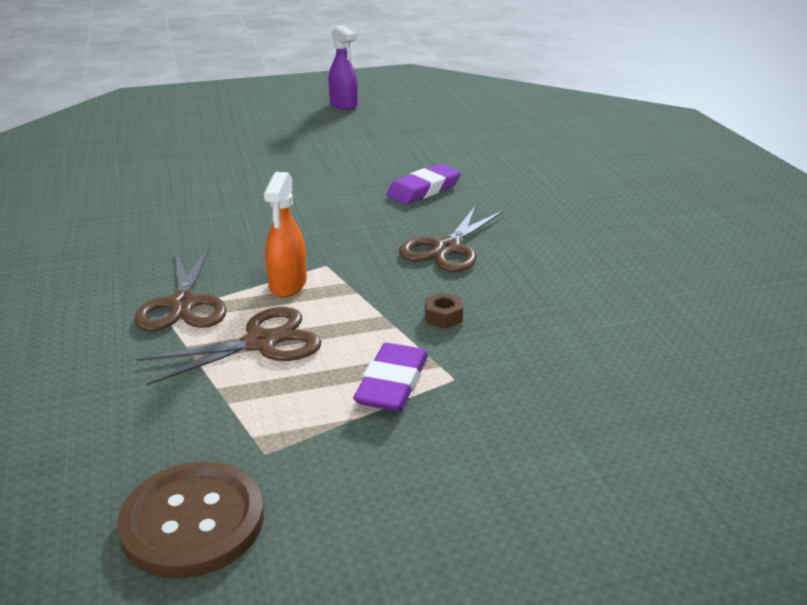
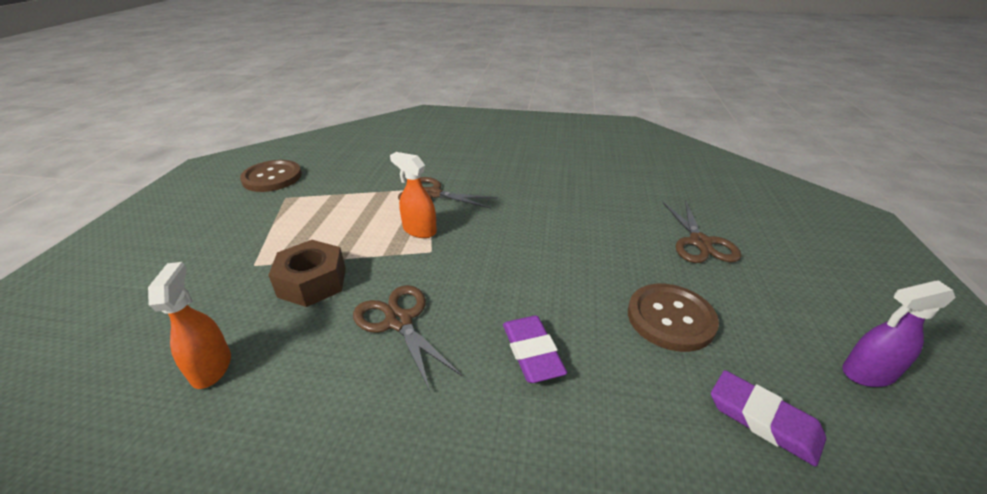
camera: 115 degrees right, 5 degrees up
(260, 343) = (367, 210): brown scissors -> brown scissors (700, 242)
(339, 151) = (670, 318): none -> brown button
(392, 383) = (280, 242): purple eraser -> purple eraser (763, 420)
(443, 317) = (312, 282): brown nut -> brown nut, size x2.24
(596, 317) = (212, 367): none -> orange spray bottle

